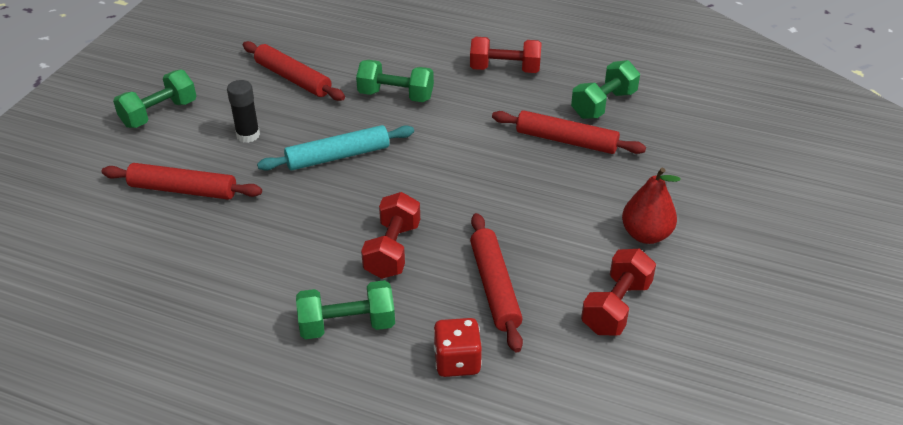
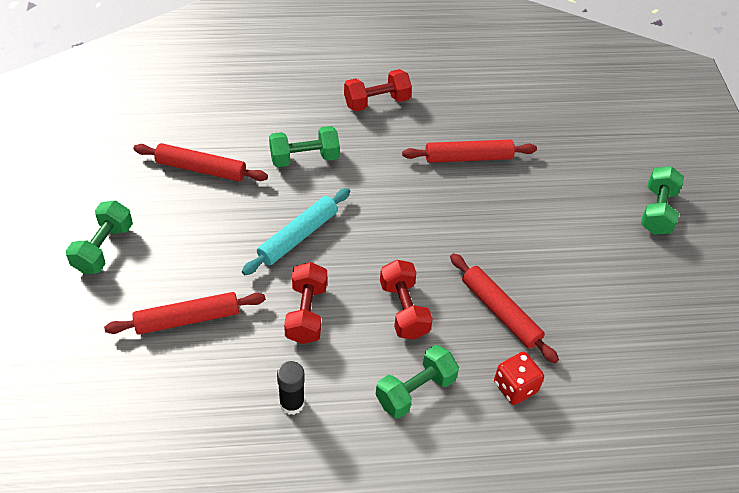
camera: 30 degrees left, 10 degrees up
(248, 135) = (204, 242): black glue stick -> black glue stick (292, 403)
(603, 104) = (474, 113): green dumbbell -> green dumbbell (657, 211)
(616, 307) = (593, 295): red dumbbell -> red dumbbell (306, 313)
(646, 235) = (576, 224): red pear -> none

